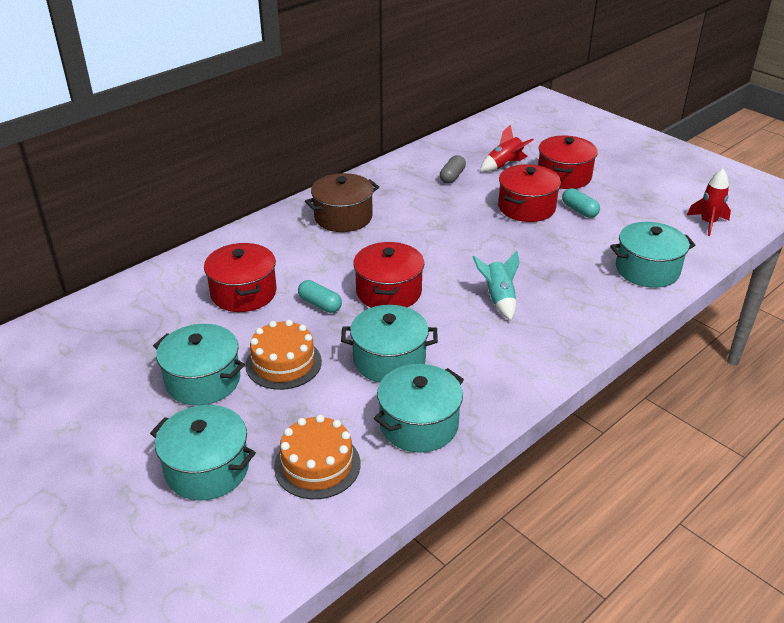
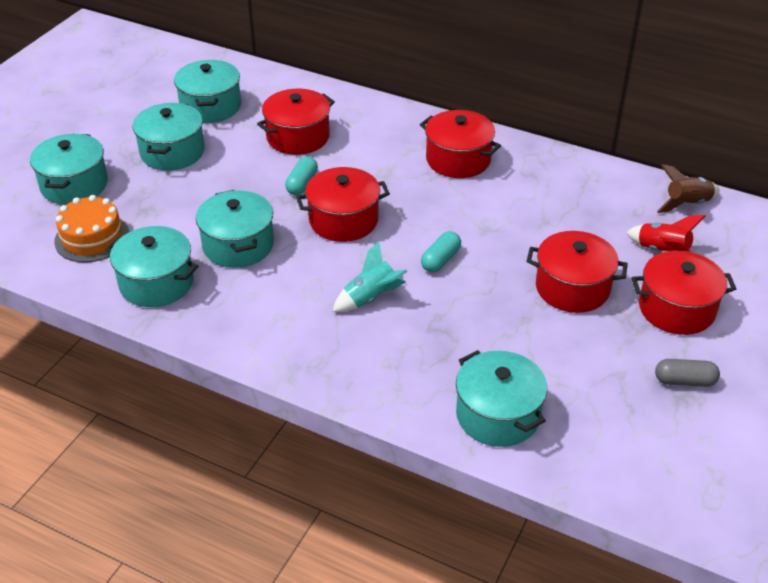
camera: 70 degrees right, 5 degrees up
(140, 340) = (210, 106): none -> turquoise pot
(283, 363) = (210, 186): orange cake -> none
(343, 217) = (458, 160): brown pot -> red pot
(452, 176) = (600, 215): grey capsule -> grey capsule (684, 381)
(459, 143) = (687, 204): none -> brown rocket
(579, 210) = (598, 335): turquoise capsule -> turquoise capsule (440, 260)
(708, 223) = (656, 470): red rocket -> none

